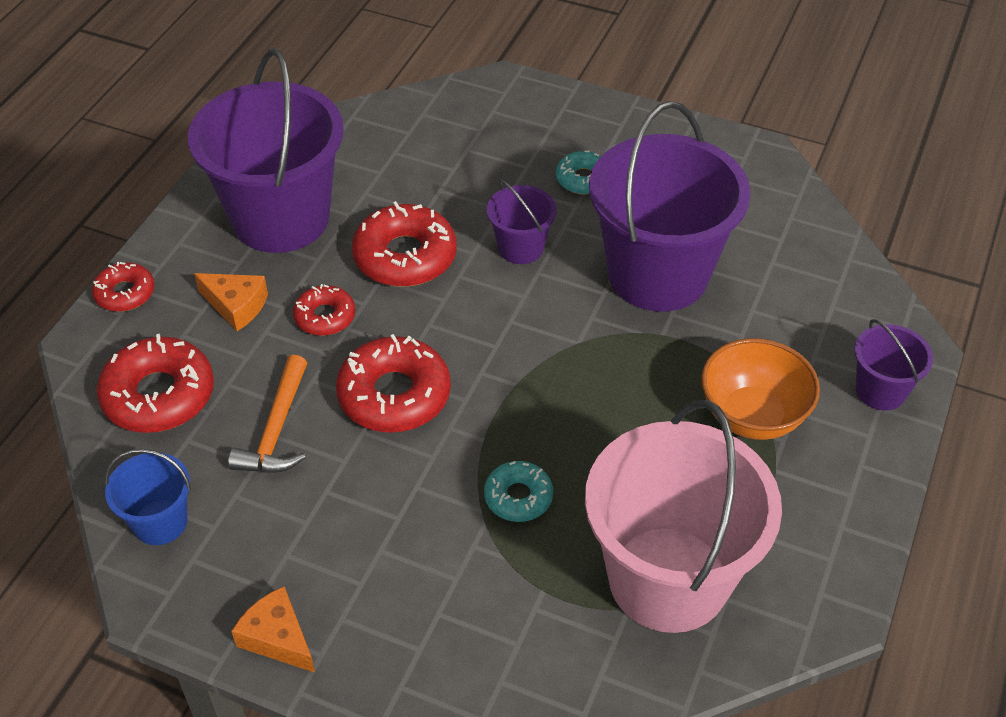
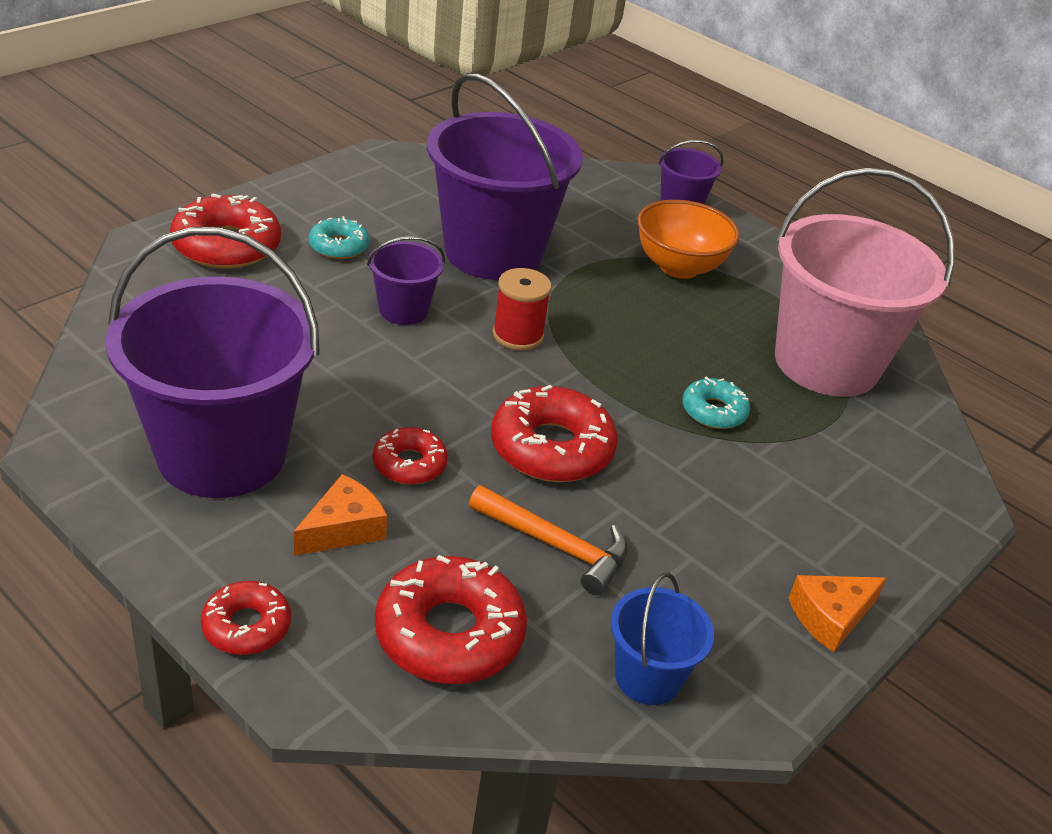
camera: 75 degrees left, 10 degrees down
(405, 256) = (359, 383): red donut -> red donut (227, 246)
(538, 329) = (518, 335): none -> red spool

